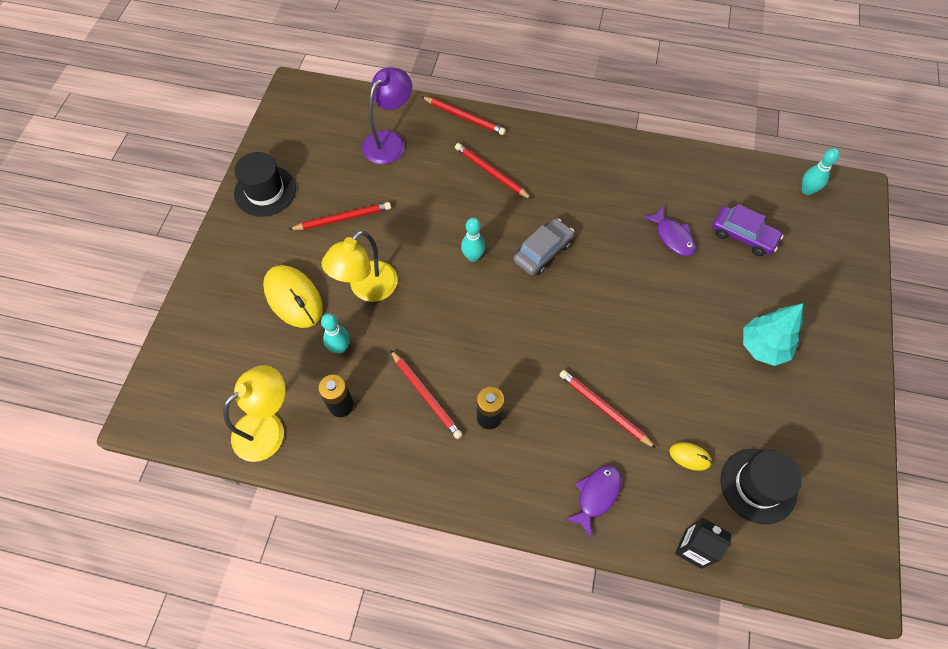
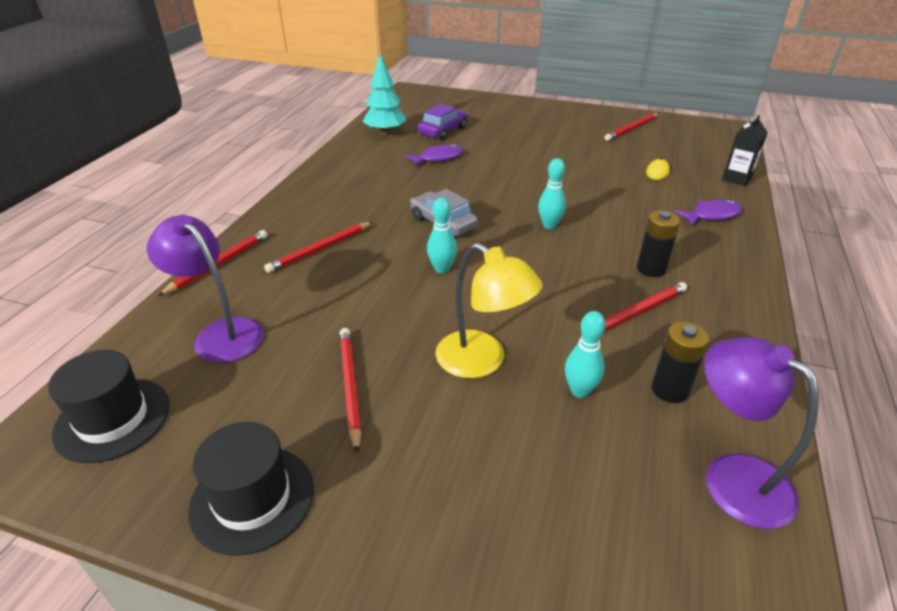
camera: 85 degrees left, 25 degrees down
(268, 428) = (732, 477): yellow lamp -> purple lamp
(293, 298) = (494, 448): yellow mouse -> none
(596, 496) = (712, 215): purple fish -> purple fish turned 120 degrees clockwise
(604, 409) = (623, 204): red pencil -> red pencil (632, 129)
(758, 485) = (671, 150): black hat -> black hat (112, 419)
(763, 347) = (551, 135): turquoise tree -> turquoise tree (385, 133)
(807, 190) = (404, 105): turquoise bowling pin -> turquoise bowling pin (549, 225)

